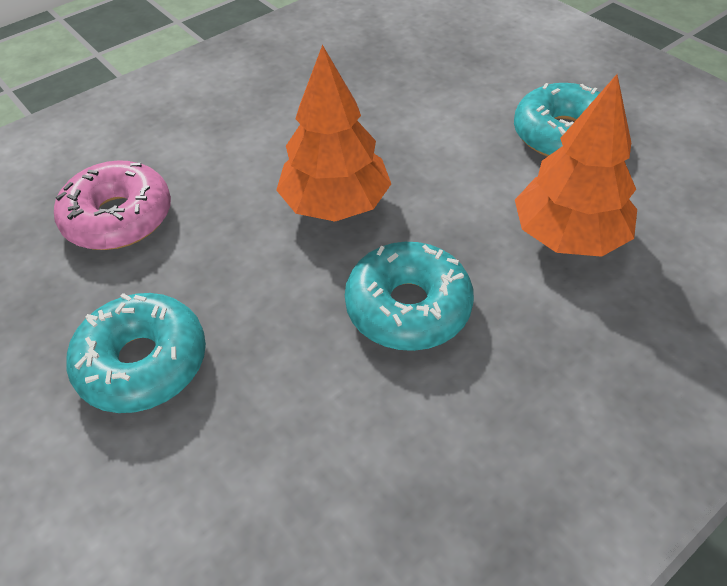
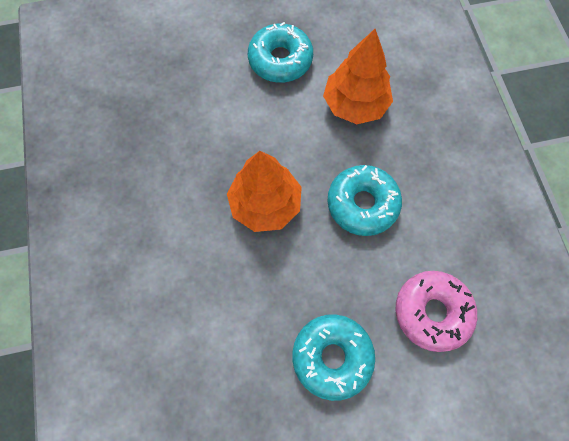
camera: 65 degrees left, 20 degrees up
(118, 218) = (201, 338): pink donut -> pink donut (432, 312)

